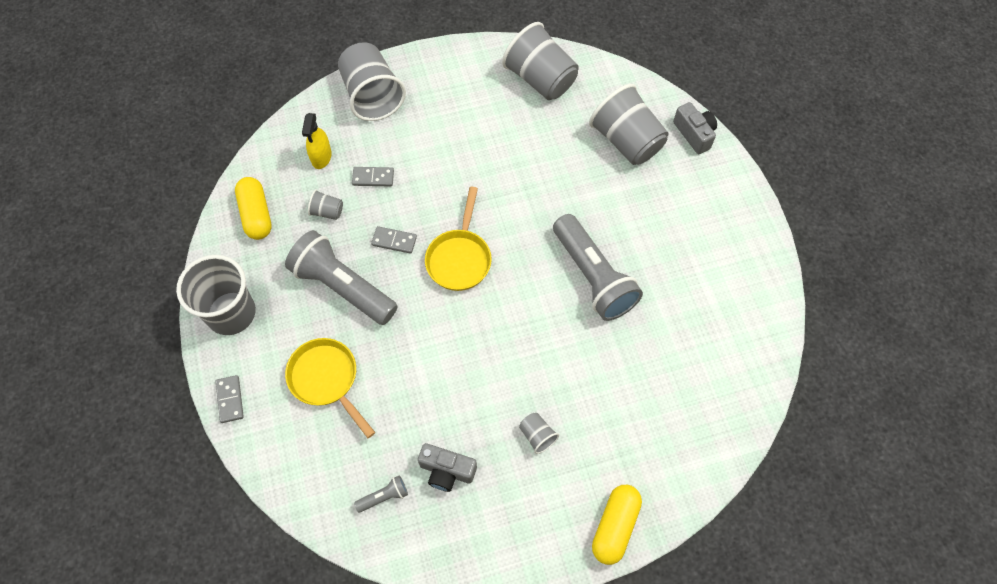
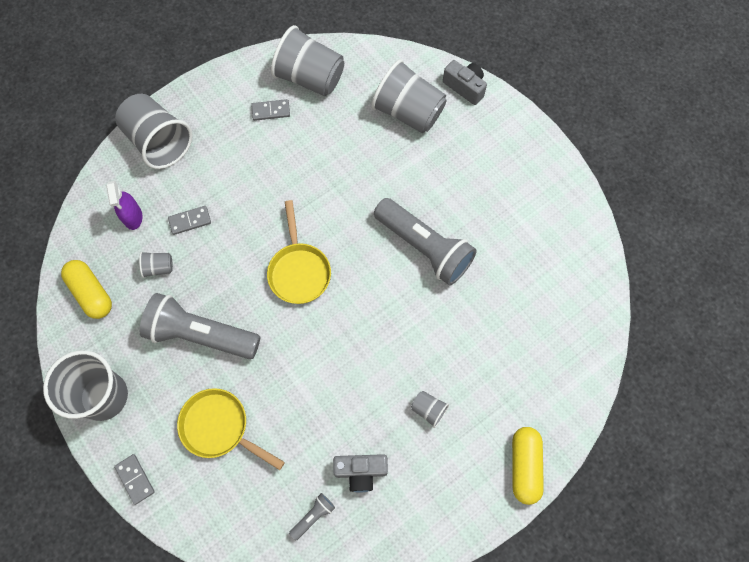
camera: 20 degrees left, 5 degrees up
(321, 157) = (133, 217): yellow spray bottle -> purple spray bottle
(394, 241) = (232, 275): grey domino -> grey domino (271, 111)

